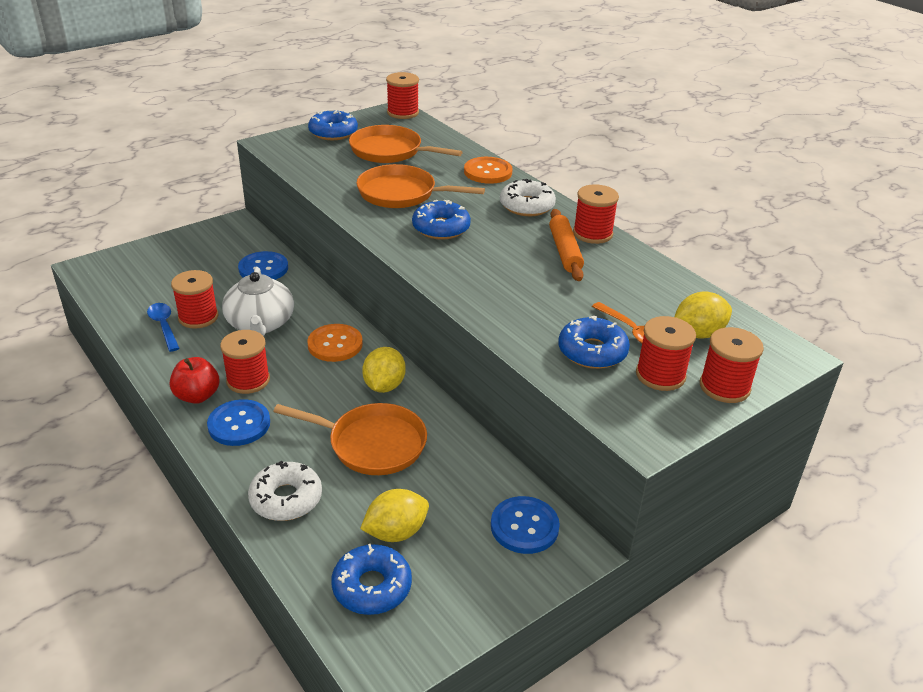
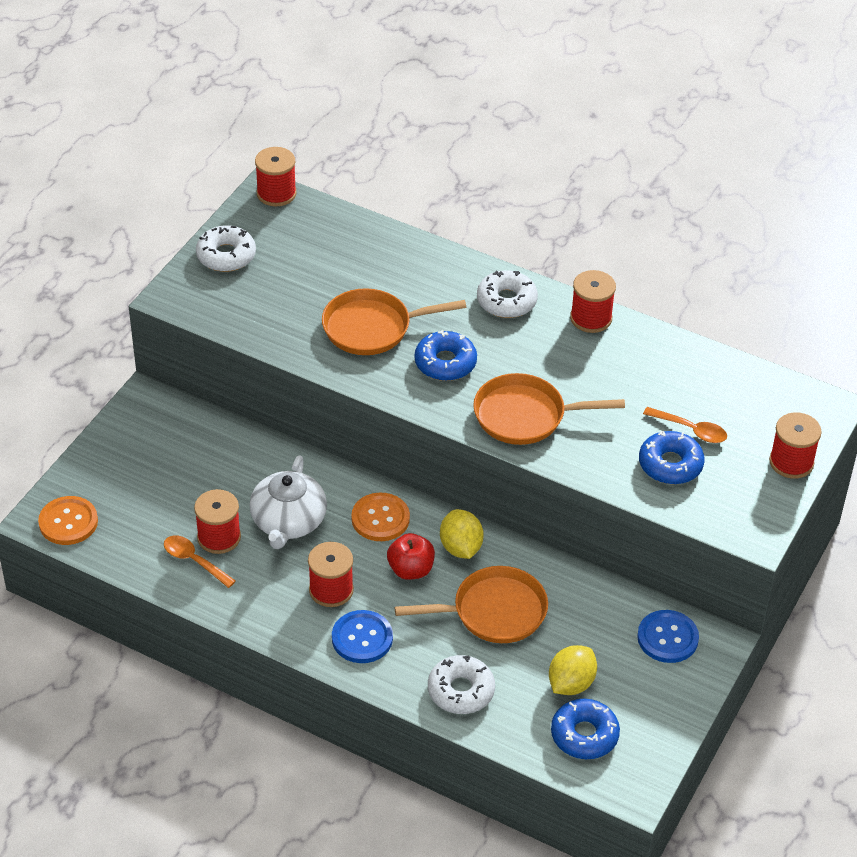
camera: 25 degrees left, 10 degrees up
(164, 326) = (194, 561): blue spoon -> orange spoon
(197, 396) = (298, 625): red apple -> red apple (410, 569)
(260, 324) = (288, 522): white teapot -> white teapot turned 45 degrees clockwise
(263, 268) = (231, 450): blue button -> none
(333, 132) = (226, 255): blue donut -> white donut
(390, 151) = (312, 265): orange pan -> orange pan (525, 415)
(488, 172) = (436, 263): orange button -> orange button (68, 522)
(565, 251) = (579, 352): orange rolling pin -> none
(660, 375) = (737, 469): red spool -> none
(698, 333) = (744, 411): yellow lemon -> none

